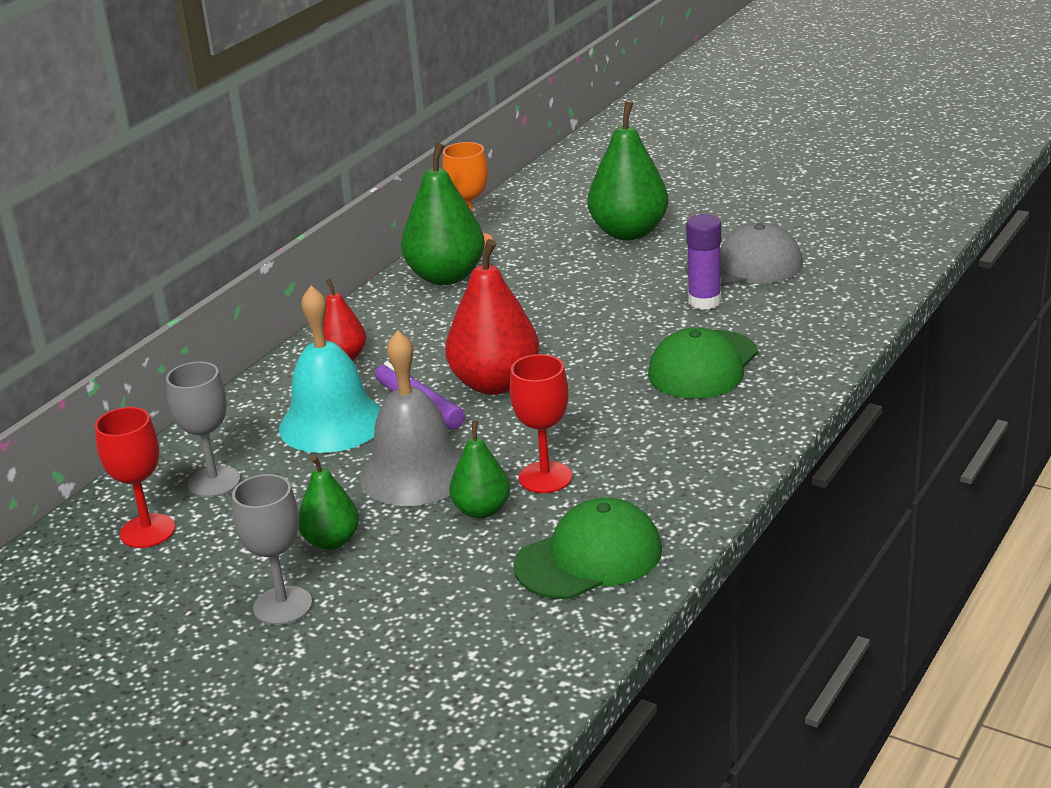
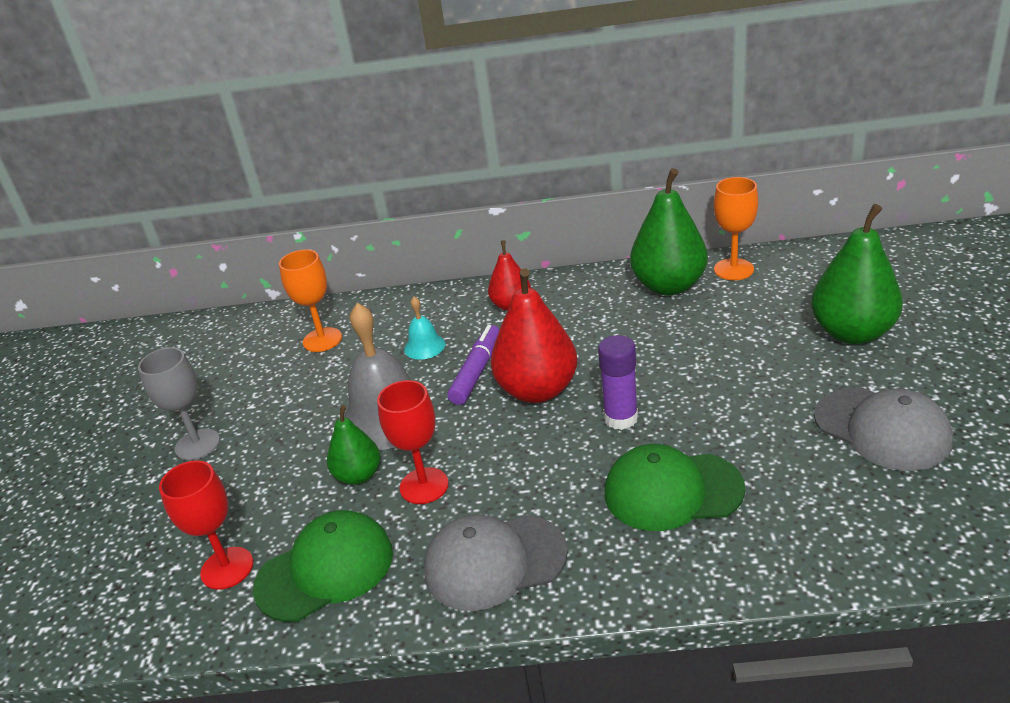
camera: 60 degrees right, 5 degrees up
(147, 531) = (254, 346): red goblet -> red goblet (227, 568)
(214, 482) = (322, 340): grey goblet -> orange goblet
(331, 541) = (281, 425): green pear -> none
(332, 423) = (424, 346): turquoise bell -> turquoise bell, size x0.48
(589, 558) = (325, 570): green cap -> green cap turned 60 degrees counterclockwise
(683, 467) = (494, 562): none -> grey cap
(704, 301) = (785, 436): purple glue stick -> purple glue stick (621, 418)

